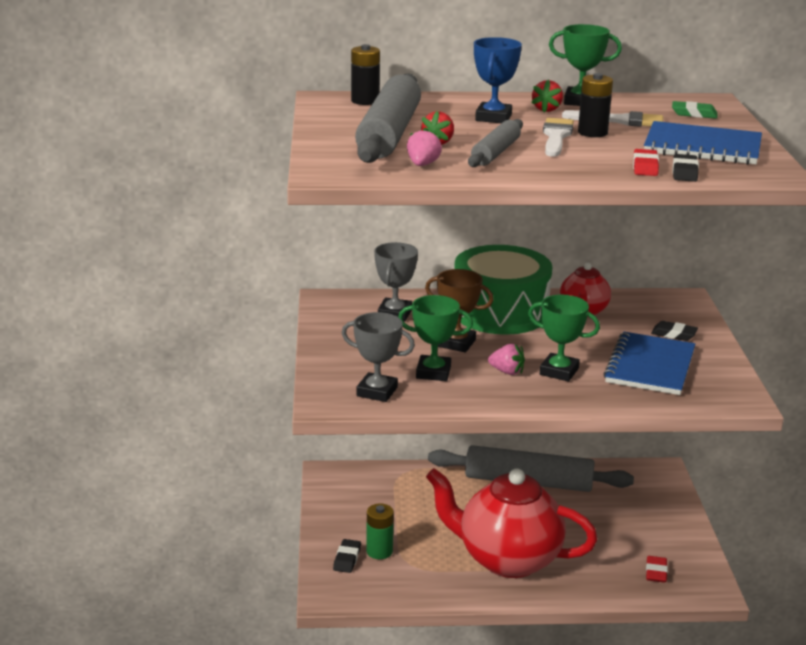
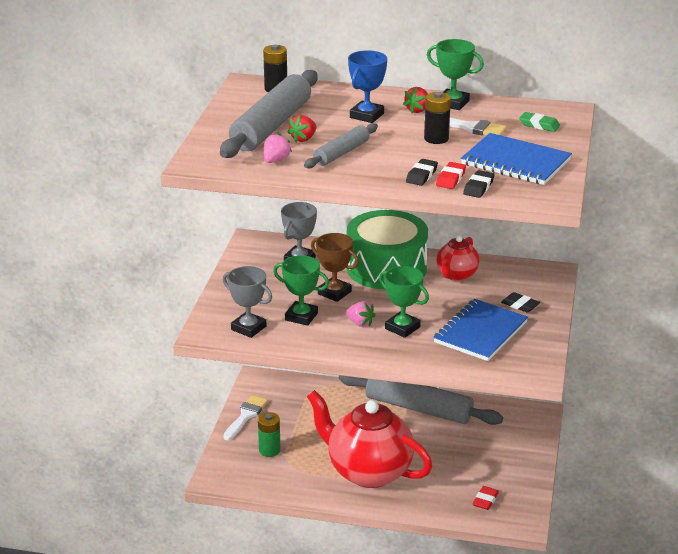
camera: 15 degrees right, 5 degrees up
(347, 559) = (241, 452): black eraser -> black eraser (421, 175)
(556, 136) = (403, 140): white brush -> white brush (246, 416)

